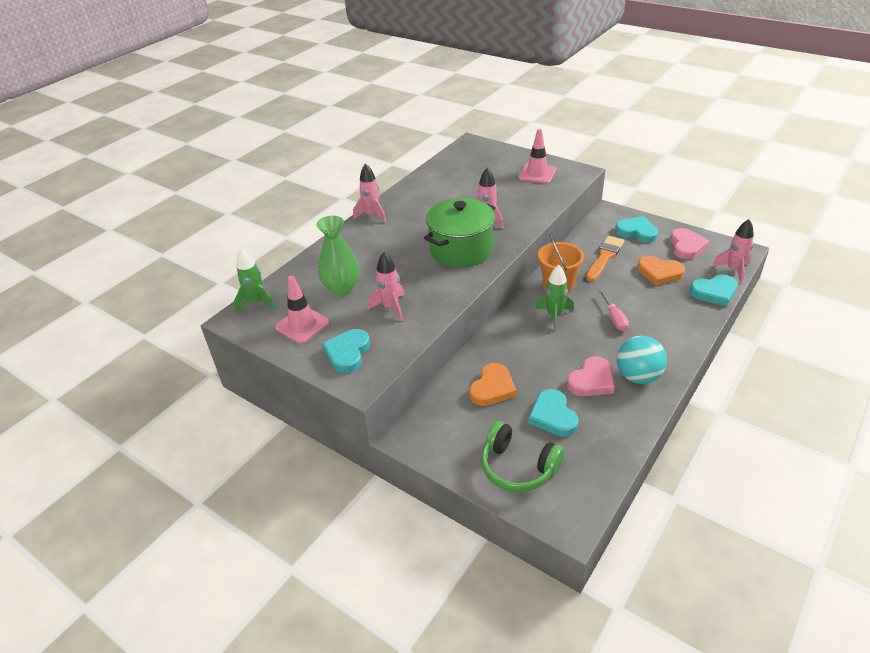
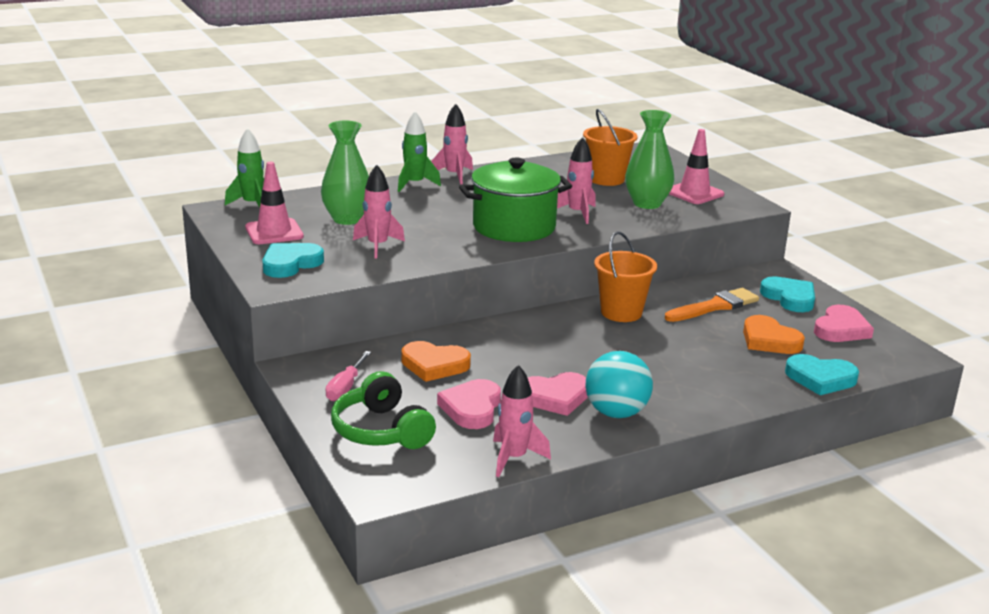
camera: 25 degrees right, 15 degrees down
(473, 181) = (606, 179): none -> orange bucket
(492, 388) = (434, 365): orange heart -> orange heart turned 45 degrees clockwise
(519, 194) = (647, 204): none -> green vase
(553, 416) = (472, 408): turquoise heart -> pink heart
(554, 316) = (582, 334): green rocket -> green rocket (415, 184)
(614, 318) = (654, 359): pink screwdriver -> pink screwdriver (346, 387)
(733, 270) = (877, 369): pink rocket -> pink rocket (514, 458)

